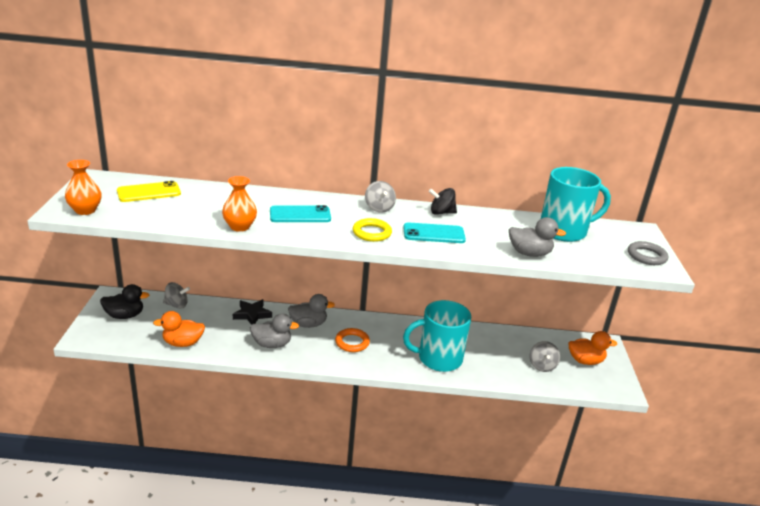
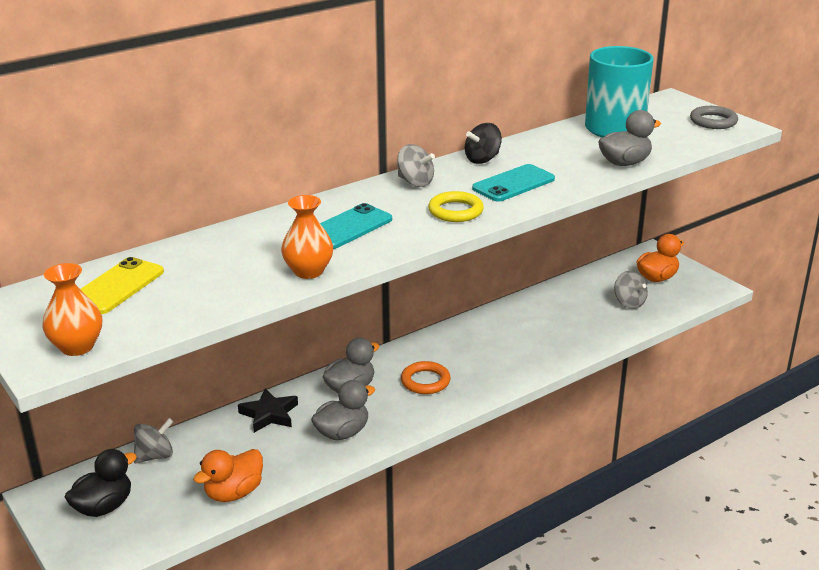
camera: 35 degrees left, 0 degrees up
(438, 358) = (531, 349): turquoise mug -> none

